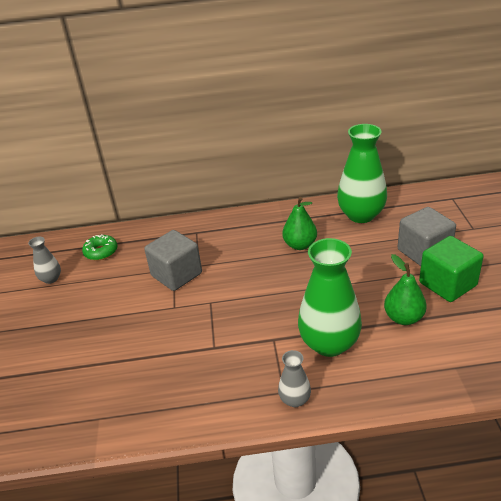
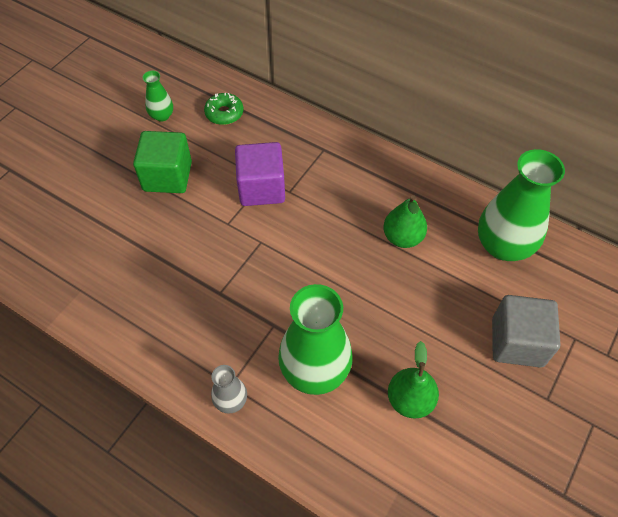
camera: 35 degrees right, 20 degrees up
(51, 279) = (162, 116): grey vase -> green vase
(176, 274) = (261, 188): grey cube -> purple cube
(447, 284) = (497, 399): green cube -> green cube (167, 176)

